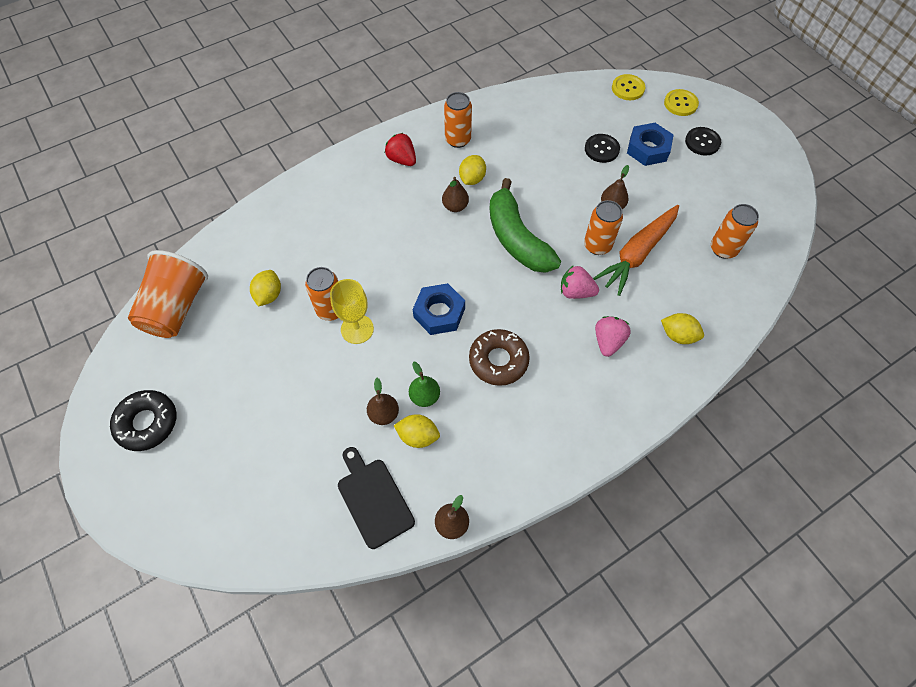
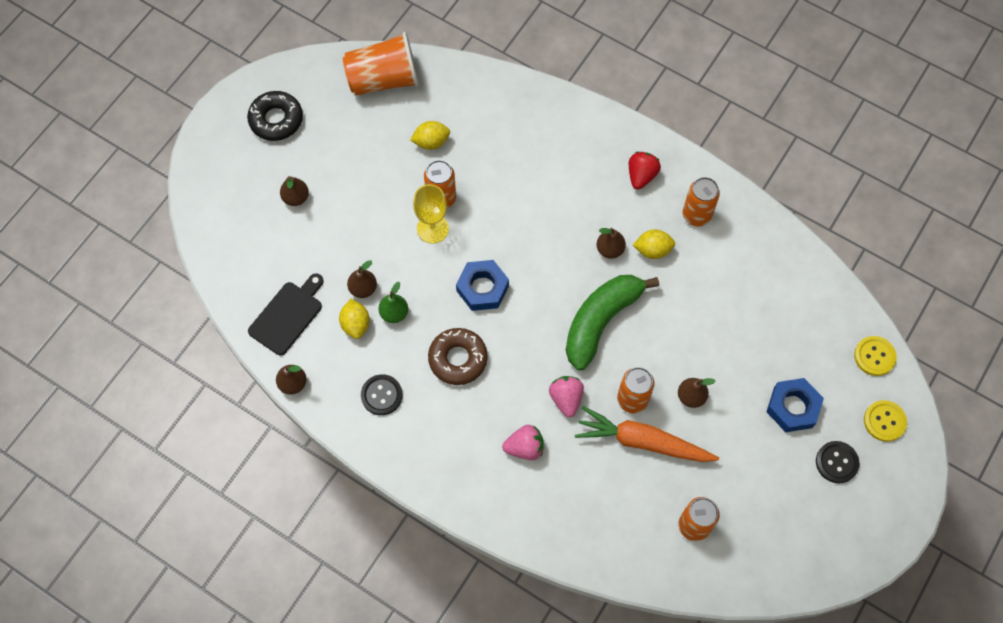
camera: 65 degrees right, 5 degrees up
(247, 438) = (296, 198): none -> brown pear
(601, 149) = (764, 360): black button -> black button (381, 395)
(678, 335) = (563, 510): yellow lemon -> none

